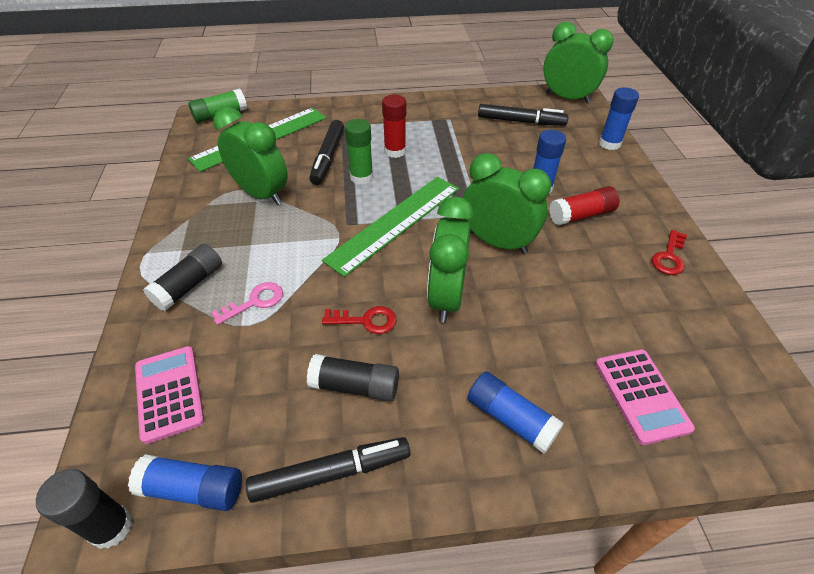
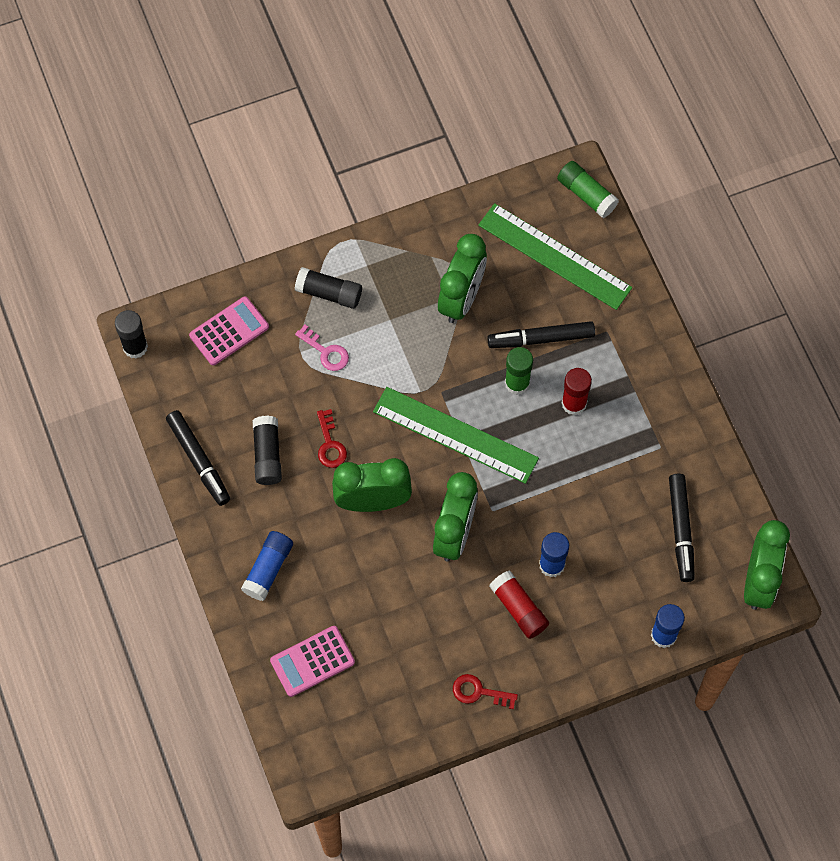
camera: 75 degrees right, 20 degrees up
(193, 489) = (168, 381): blue glue stick -> none

